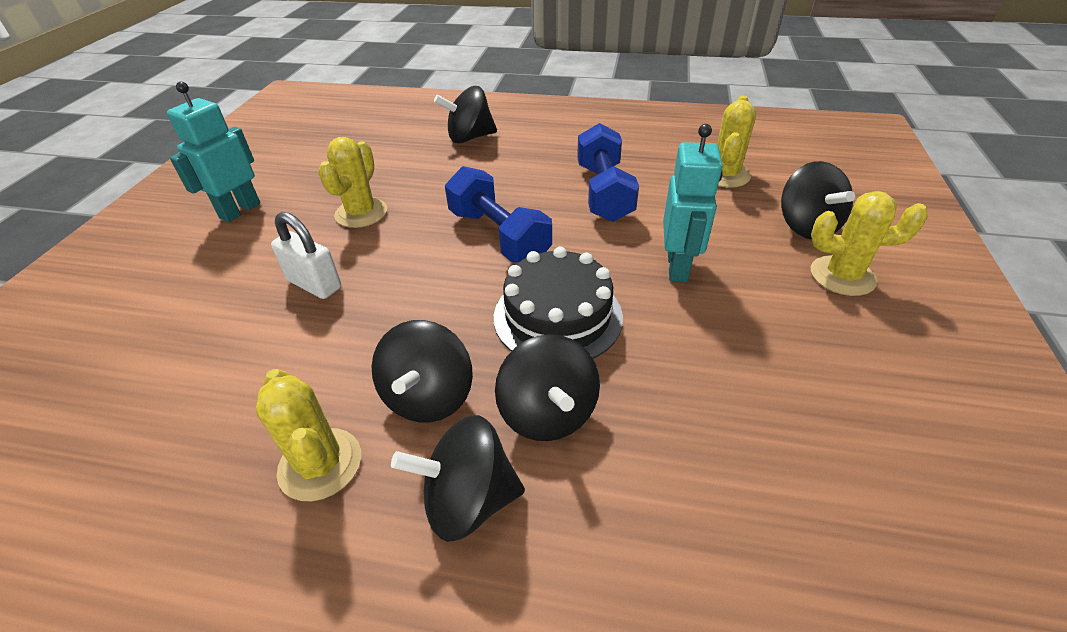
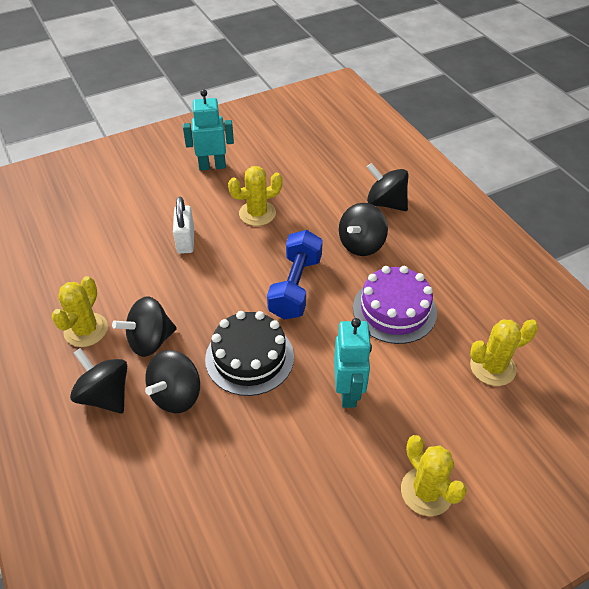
camera: 50 degrees right, 5 degrees up
(603, 192) = (394, 310): blue dumbbell -> purple cake
(678, 267) = (348, 392): turquoise robot -> turquoise robot turned 60 degrees counterclockwise
(806, 226) = (471, 447): black spinning top -> black spinning top (361, 244)

